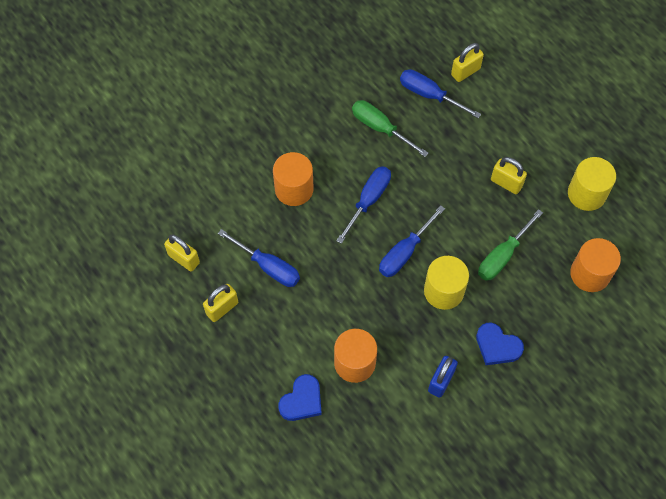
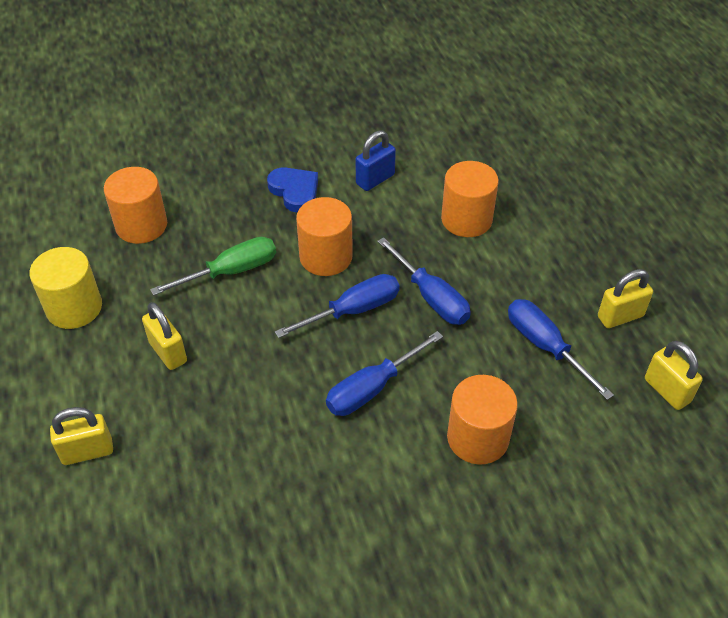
camera: 160 degrees left, 15 degrees down
(302, 400) = (540, 203): blue heart -> none
(380, 128) = (305, 491): green screwdriver -> none
(429, 95) = (197, 521): blue screwdriver -> blue screwdriver (432, 298)
(443, 291) = (326, 257): yellow cylinder -> orange cylinder
(465, 72) = (113, 542): yellow padlock -> yellow padlock (87, 452)

